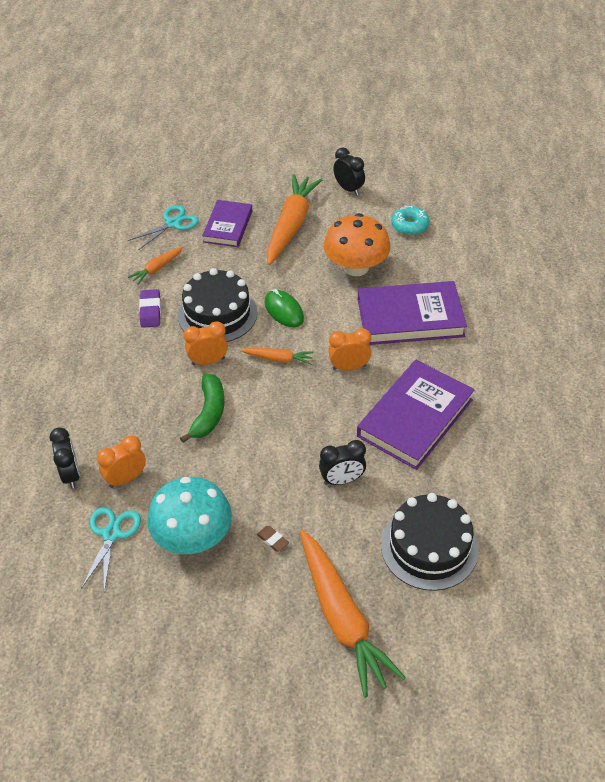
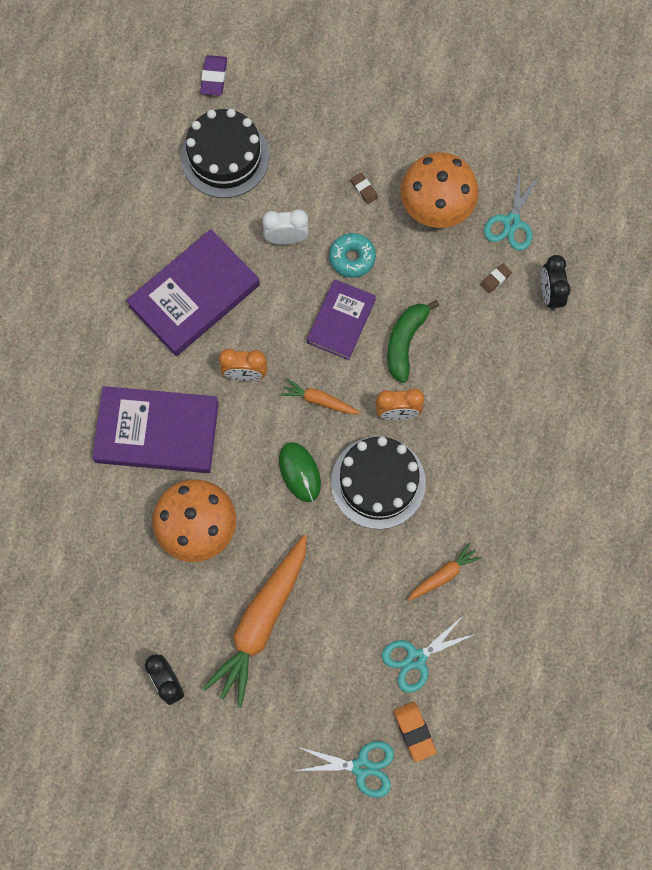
camera: 170 degrees left, 25 degrees up
(126, 478) = (495, 279): orange clock -> brown eraser
(150, 311) = (456, 502): purple eraser -> purple eraser (214, 77)
(169, 190) = (414, 731): none -> orange eraser
(193, 536) = (436, 206): turquoise mushroom -> orange mushroom
(203, 170) = (362, 767): none -> turquoise scissors
(228, 226) = (344, 637): purple book -> purple book (341, 321)
(342, 480) = (286, 238): black clock -> white clock
(342, 618) = (318, 109): orange carrot -> none
(409, 225) = (109, 589): turquoise donut -> turquoise donut (352, 258)

